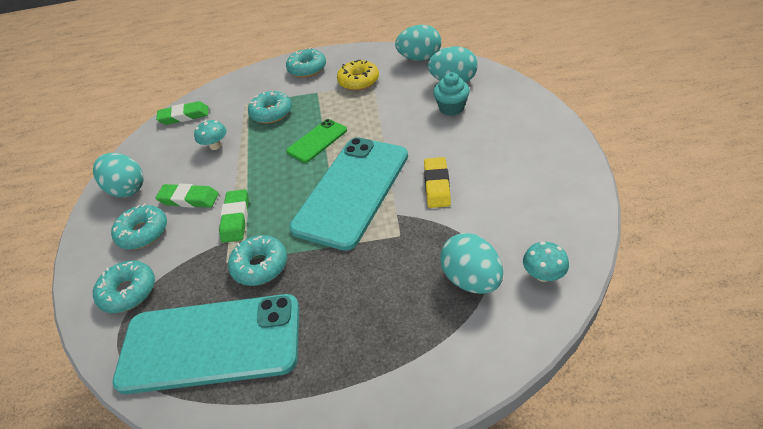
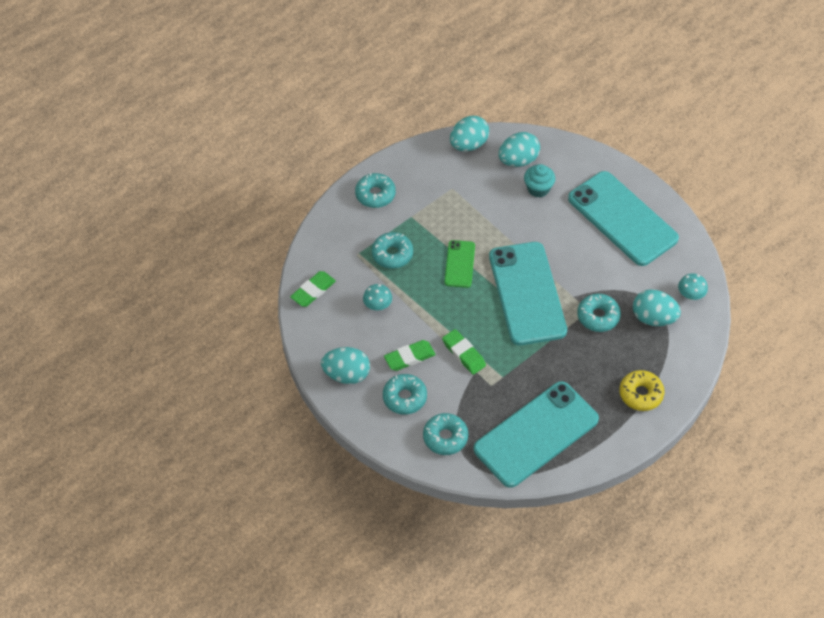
camera: 40 degrees left, 10 degrees up
(260, 266) = (517, 376): turquoise donut -> turquoise donut (598, 316)
(358, 81) = (437, 190): yellow donut -> yellow donut (640, 394)
(437, 185) = (582, 262): yellow eraser -> none
(519, 162) = (622, 219): none -> turquoise phone

